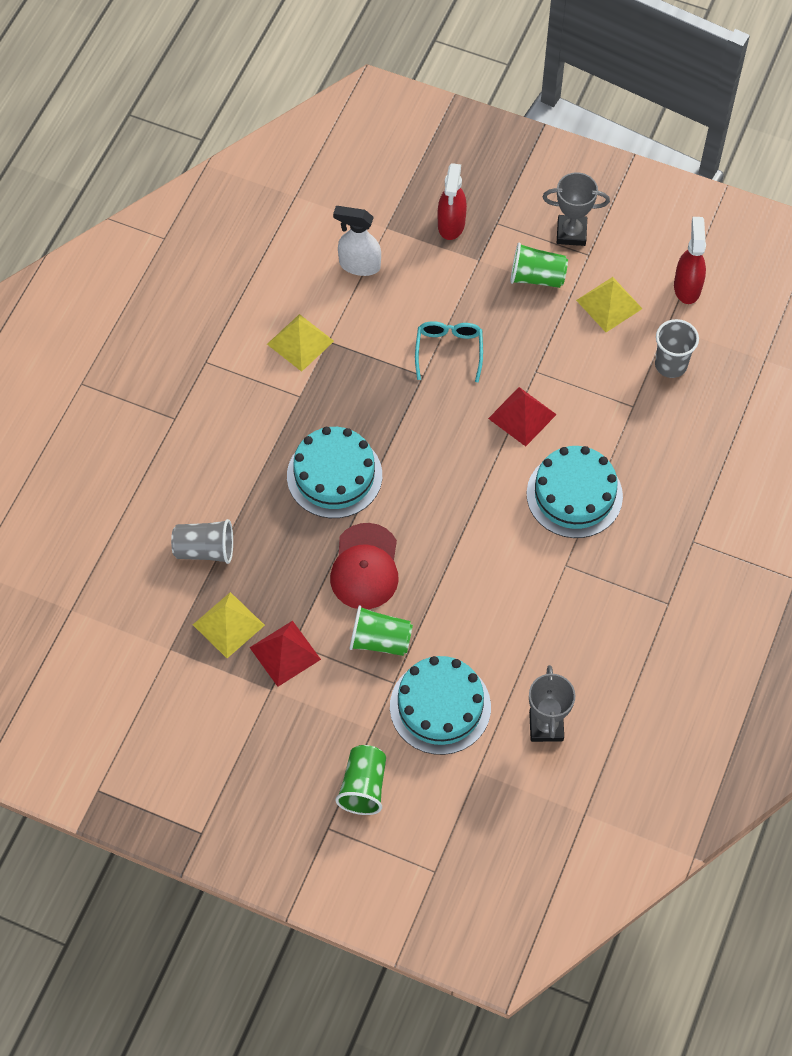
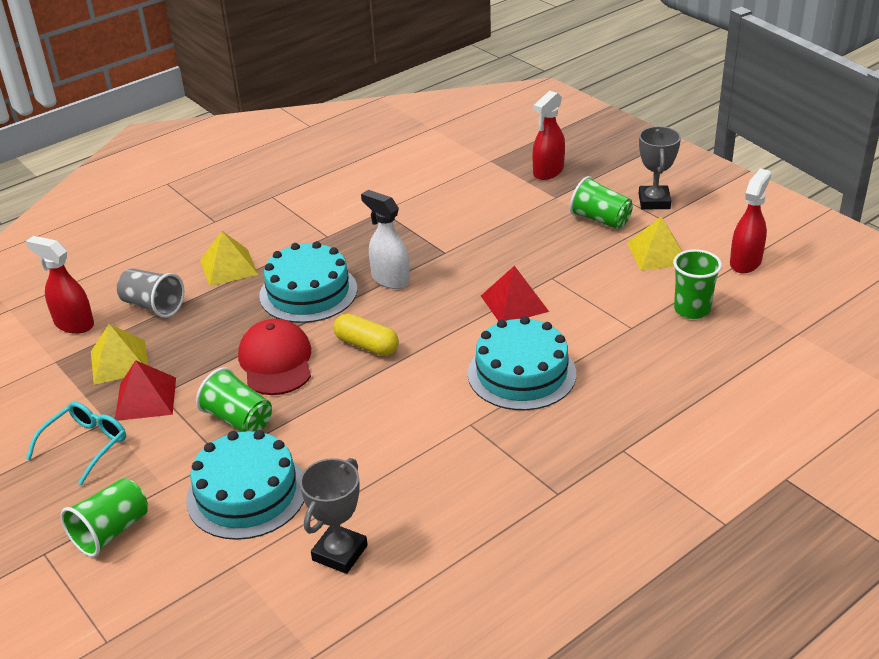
camera: 30 degrees right, 25 degrees down
(149, 601) = (73, 324): none -> red spray bottle
(300, 342) = (358, 205): yellow pyramid -> yellow pyramid (228, 267)
(359, 265) = (449, 175): white spray bottle -> white spray bottle (390, 279)
(365, 567) = (276, 361): red cap -> red cap turned 135 degrees clockwise
(429, 517) = (367, 345): none -> yellow capsule
(449, 351) = (481, 243): turquoise glasses -> turquoise glasses (86, 445)
(571, 233) = (654, 201): grey trophy -> grey trophy turned 60 degrees clockwise
(671, 365) = (692, 309): grey cup -> green cup

